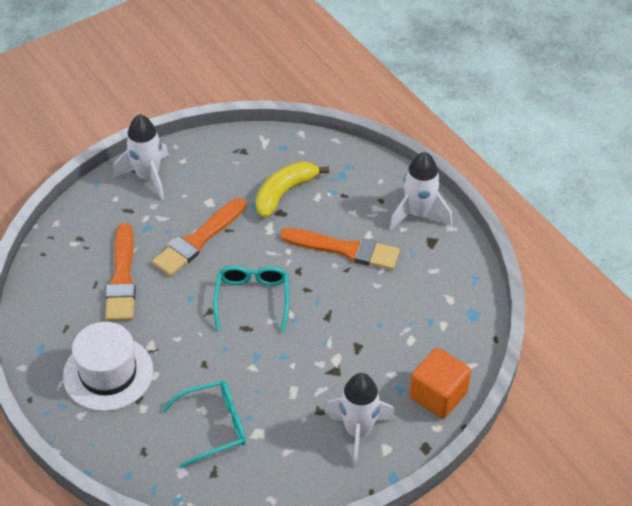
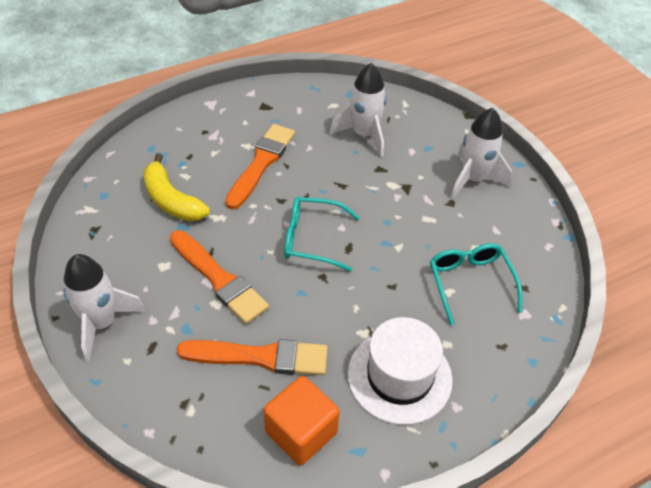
camera: 85 degrees left, 0 degrees up
(418, 213) = (229, 109): white rocket -> white rocket (364, 135)
(438, 395) = (435, 126): orange cube -> orange cube (301, 432)

